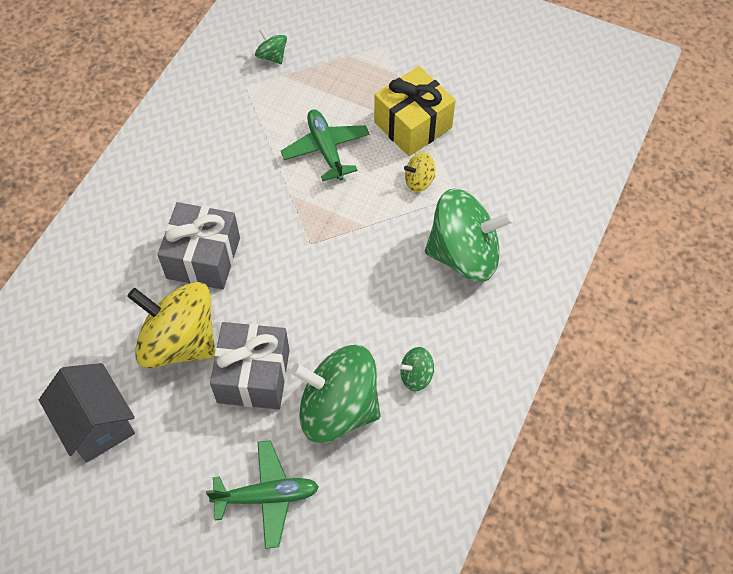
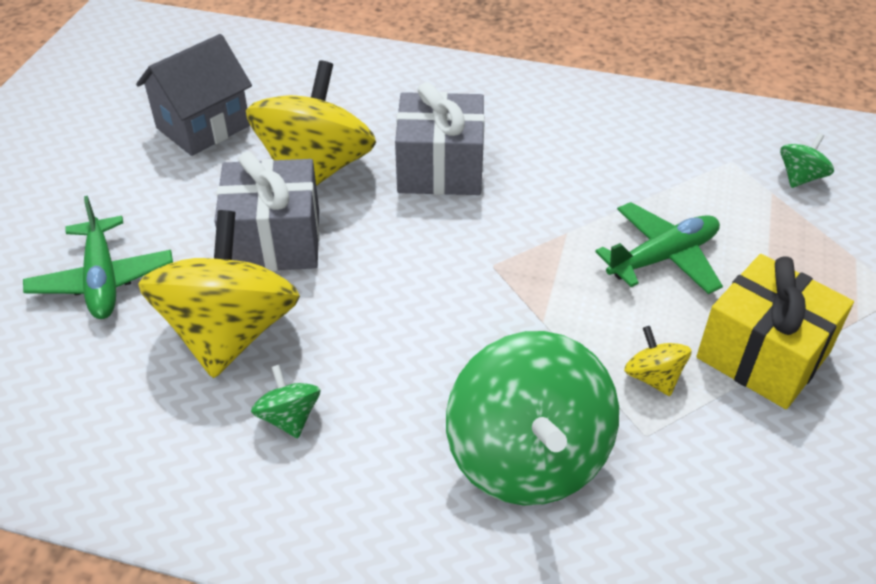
camera: 80 degrees right, 15 degrees down
(338, 408) = (230, 332): green spinning top -> yellow spinning top

